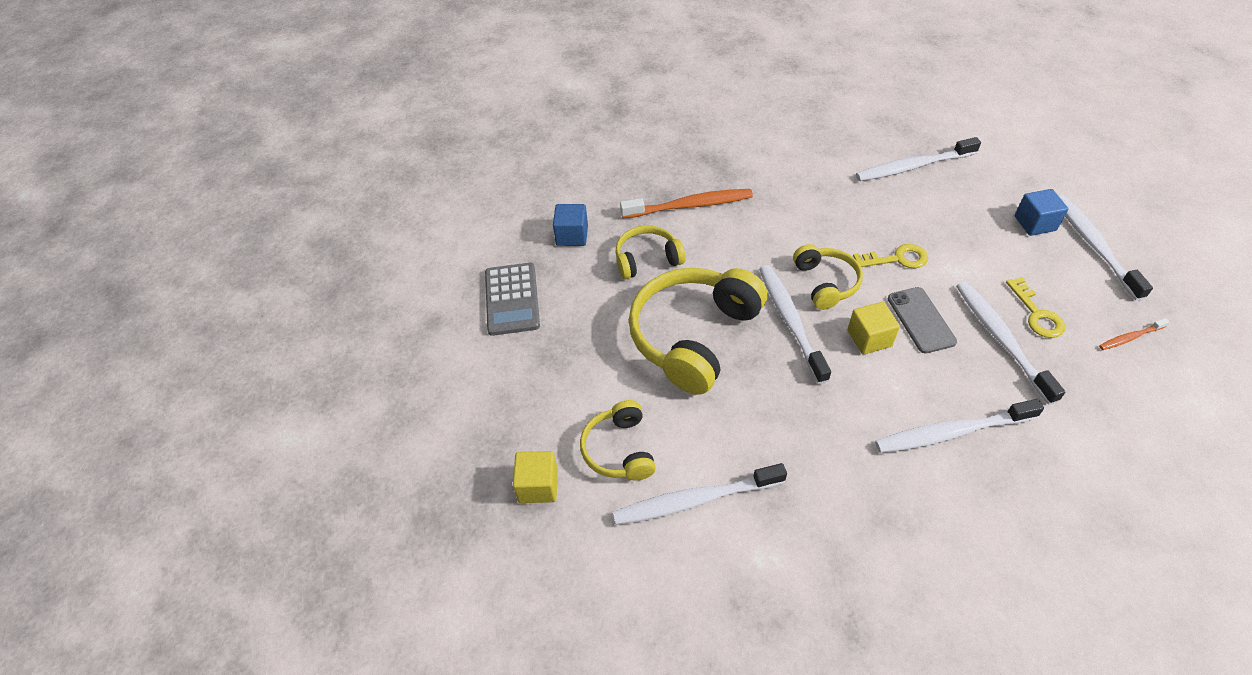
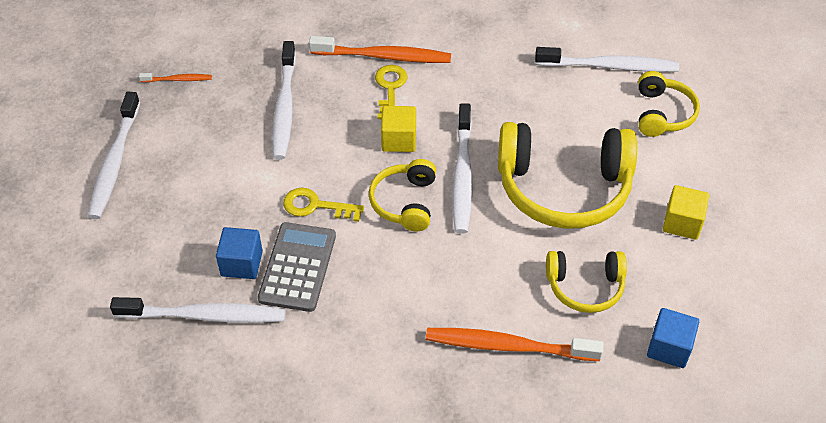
camera: 165 degrees left, 0 degrees up
(512, 299) = (751, 283): grey calculator -> grey calculator (297, 267)
(538, 486) = (736, 106): yellow cube -> yellow cube (682, 223)
(694, 336) = (563, 187): yellow headphones -> yellow headphones turned 45 degrees clockwise
(921, 320) = (340, 142): grey phone -> none
(951, 432) = (384, 56): white toothbrush -> orange toothbrush
(1035, 223) = (144, 201): blue cube -> blue cube (242, 263)
(1037, 314) = (234, 118): yellow key -> yellow key (390, 88)

